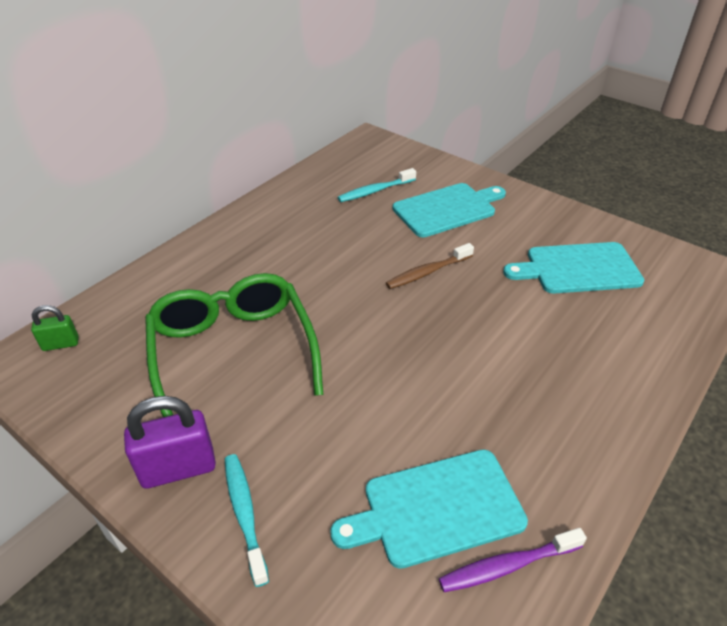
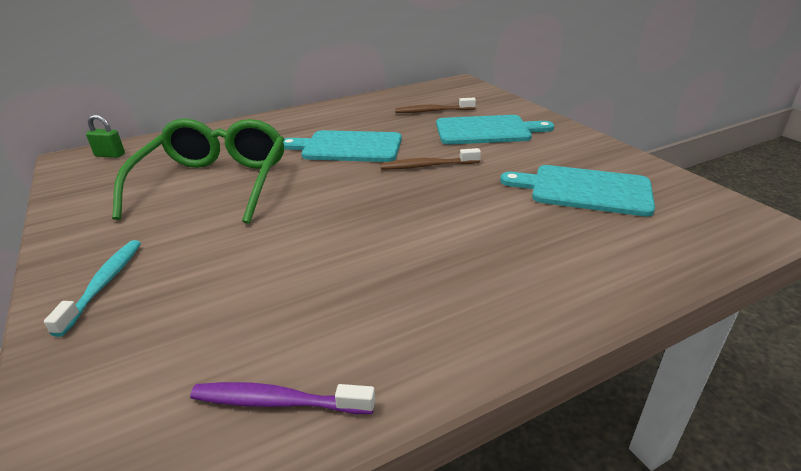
camera: 25 degrees right, 10 degrees down
(178, 468) = (95, 241): purple padlock -> none
(375, 191) = (432, 111): turquoise toothbrush -> brown toothbrush
(437, 508) = (260, 331): turquoise cutting board -> turquoise cutting board (348, 147)

